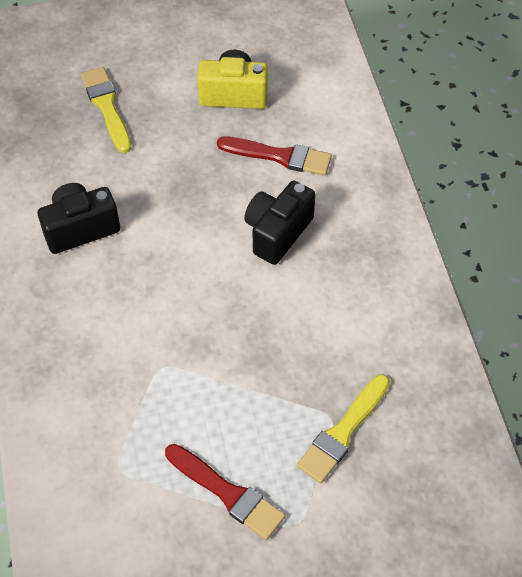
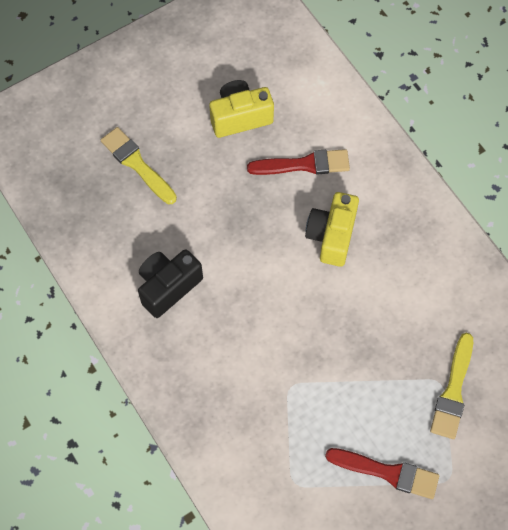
camera: 20 degrees left, 10 degrees up
(277, 233) = (331, 236): black camera -> yellow camera

